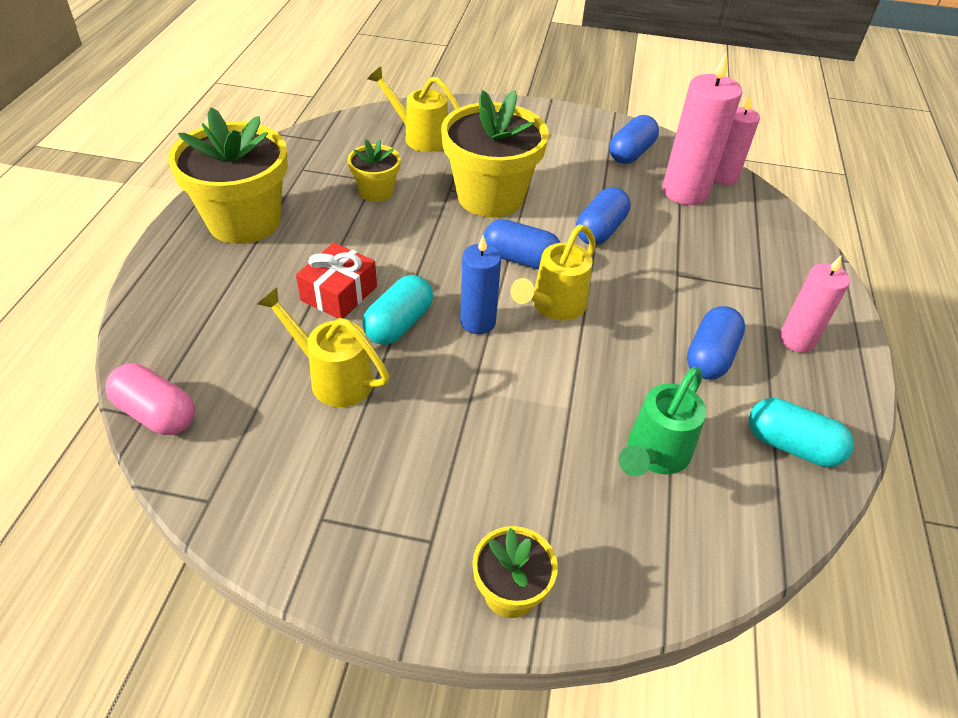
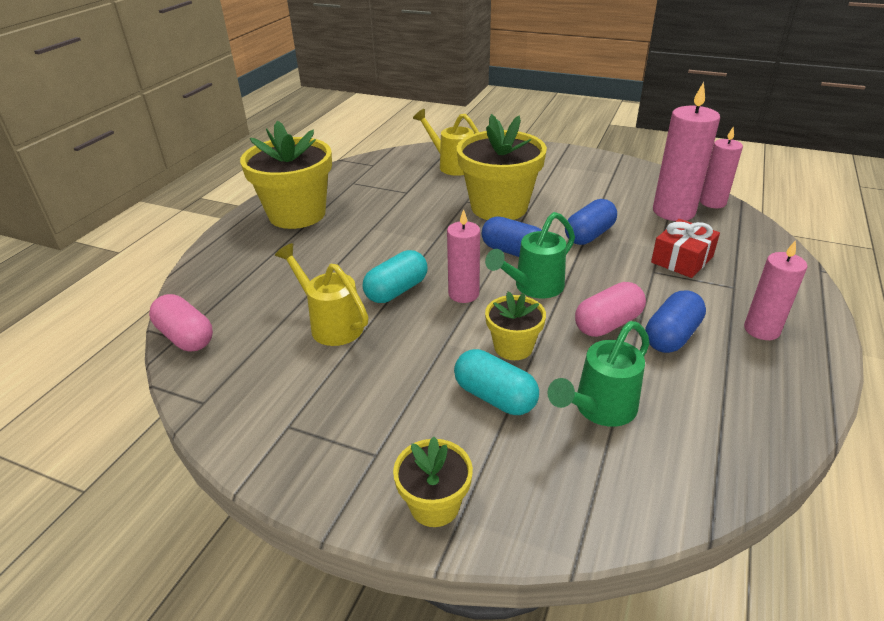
camera: 15 degrees right, 10 degrees down
(339, 293) = (354, 266): red gift -> red gift (682, 260)
(376, 191) = (406, 199): yellow flower pot -> yellow flower pot (513, 347)
(478, 322) = (463, 294): blue candle -> pink candle
(554, 306) = (533, 287): yellow watering can -> green watering can
(631, 153) = (630, 182): blue capsule -> none
(642, 347) = (608, 324): none -> pink capsule
(791, 445) = (740, 416): turquoise capsule -> turquoise capsule (495, 397)

